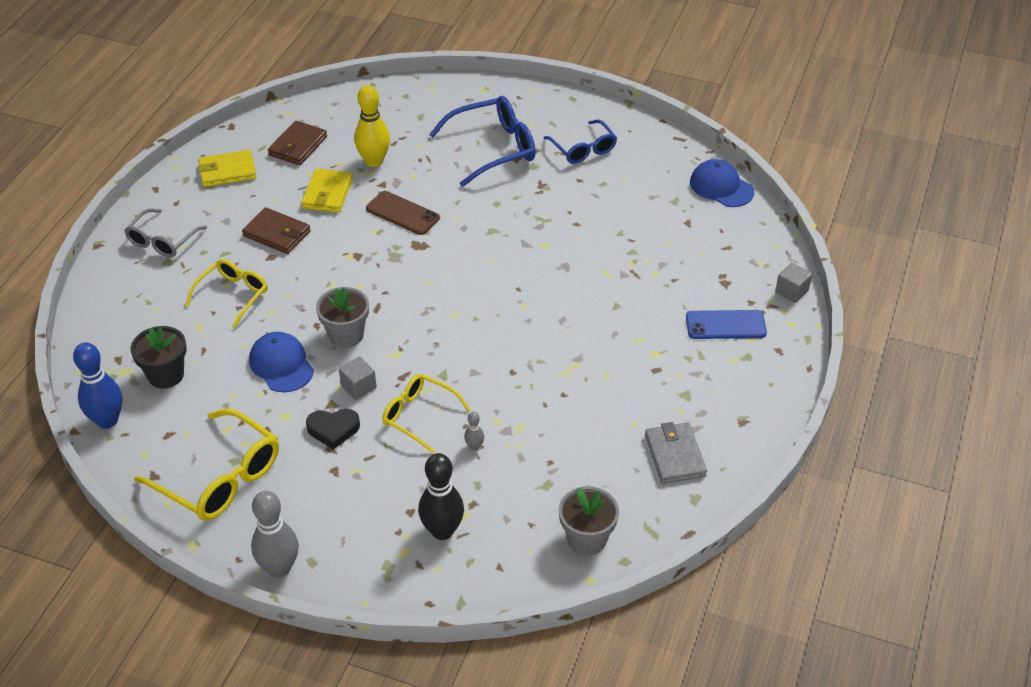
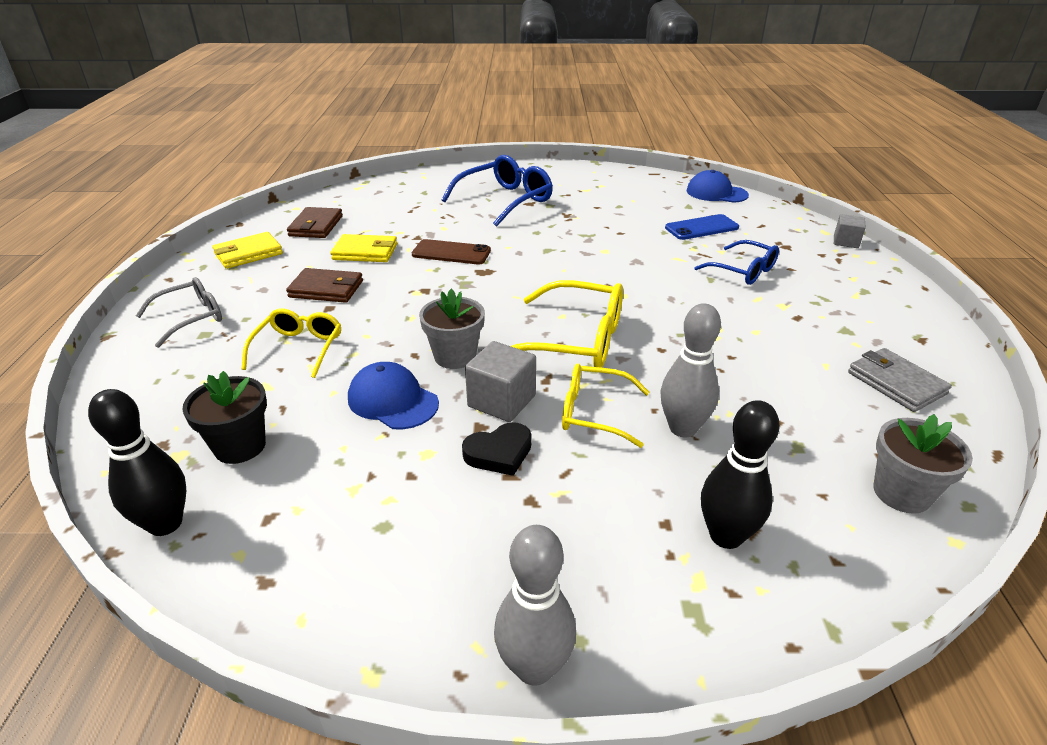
camera: 20 degrees left, 10 degrees down
(107, 420) = (165, 523): blue bowling pin -> black bowling pin
(162, 241) = (191, 318): grey glasses -> grey glasses turned 135 degrees counterclockwise
(220, 478) = (372, 556): yellow glasses -> yellow glasses (575, 340)
(327, 193) = (365, 252): yellow wallet -> yellow wallet turned 75 degrees counterclockwise
(358, 387) = (501, 401): grey cube -> grey cube, size x1.52
(374, 161) = (399, 224): yellow bowling pin -> none
(474, 447) = (682, 428): grey bowling pin -> grey bowling pin, size x2.15
(583, 149) = (583, 190): blue glasses -> blue glasses (743, 271)
(725, 325) = (820, 273): blue phone -> blue phone (701, 228)

